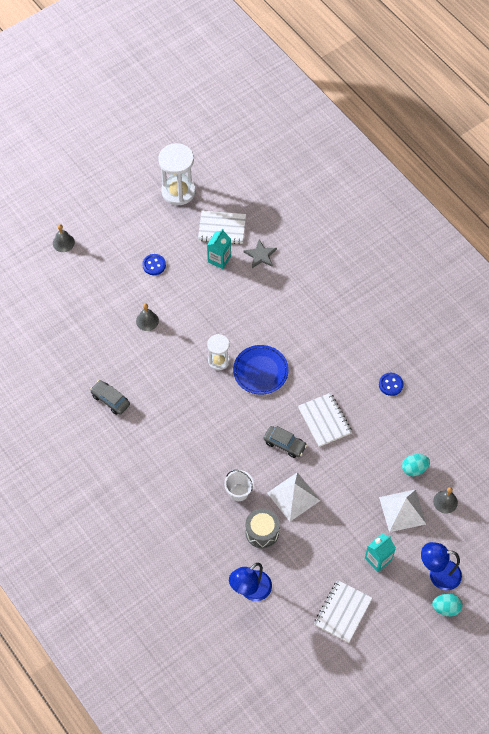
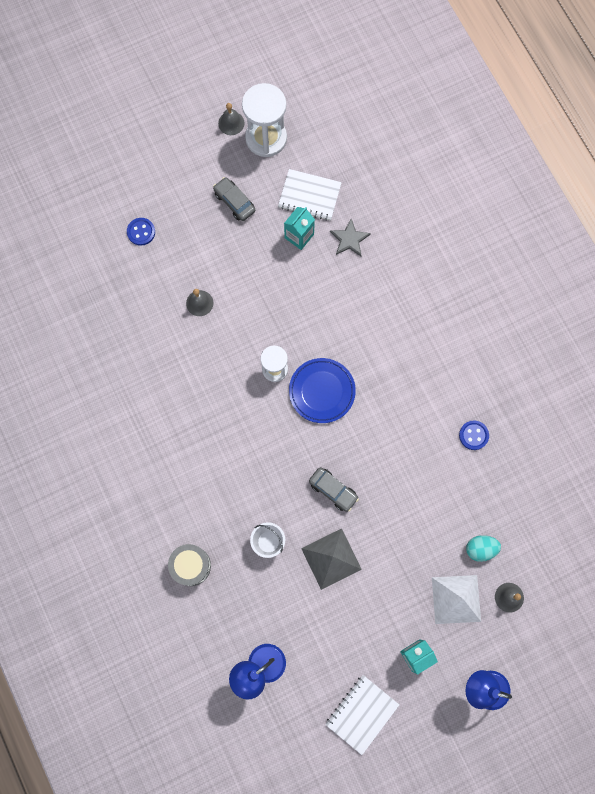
camera: 10 degrees right, 15 degrees up
(63, 242) = (118, 184): grey bell -> grey bell (231, 123)
(110, 400) = (139, 398): grey car -> grey car (234, 202)
(154, 265) = (220, 231): blue button -> blue button (141, 232)
(262, 532) = (286, 597): grey drum -> grey drum (191, 566)
(293, 496) = (331, 558): white pyramid -> grey pyramid
(324, 420) = (386, 468): white notebook -> none
(446, 608) = (483, 731): turquoise egg -> none

